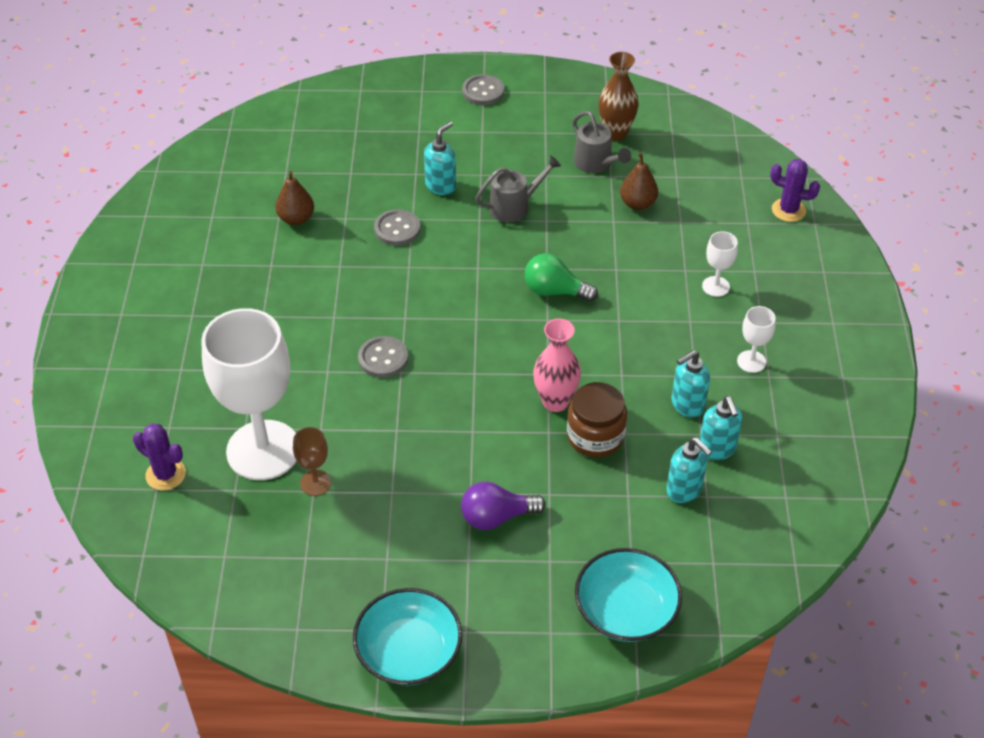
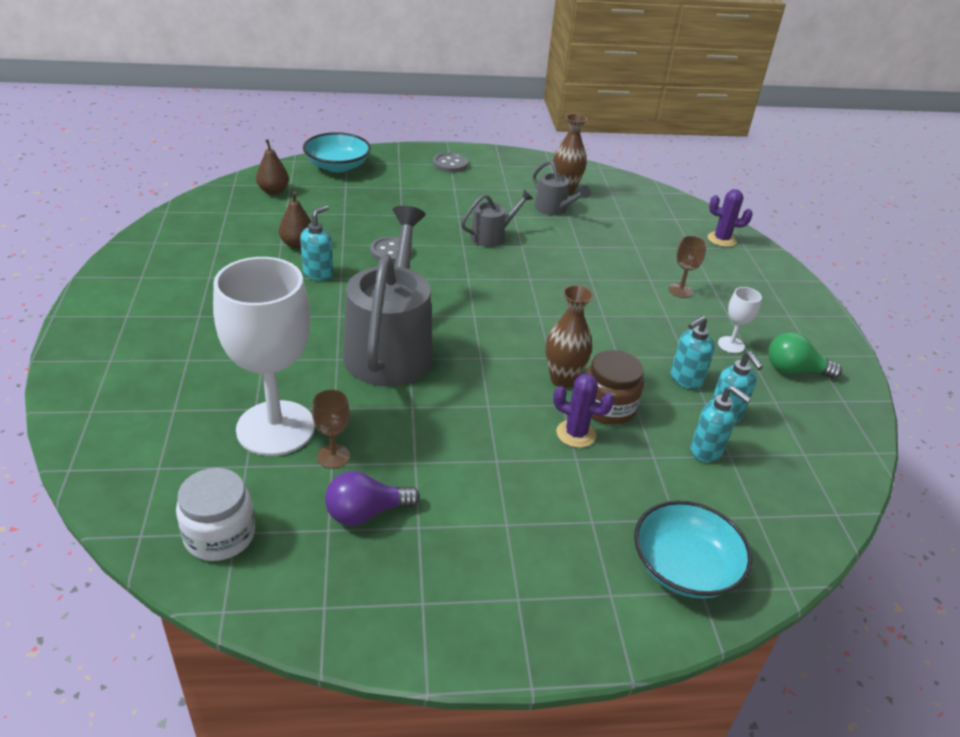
camera: 10 degrees left, 10 degrees down
(165, 474) = (169, 454): purple cactus -> purple cactus (576, 434)
(210, 558) = (220, 535): none -> white jar
(383, 358) = (390, 347): grey button -> grey watering can
(409, 652) = (457, 625): turquoise bowl -> turquoise bowl (337, 166)
(441, 186) = (425, 223): turquoise soap dispenser -> turquoise soap dispenser (318, 273)
(496, 517) = (528, 482): purple light bulb -> purple light bulb (366, 513)
(555, 291) = (541, 295): green light bulb -> green light bulb (794, 370)
(555, 402) = (562, 379): pink vase -> brown vase
(637, 203) = (596, 235): brown pear -> brown pear (273, 191)
(715, 286) = (680, 290): white goblet -> brown goblet

